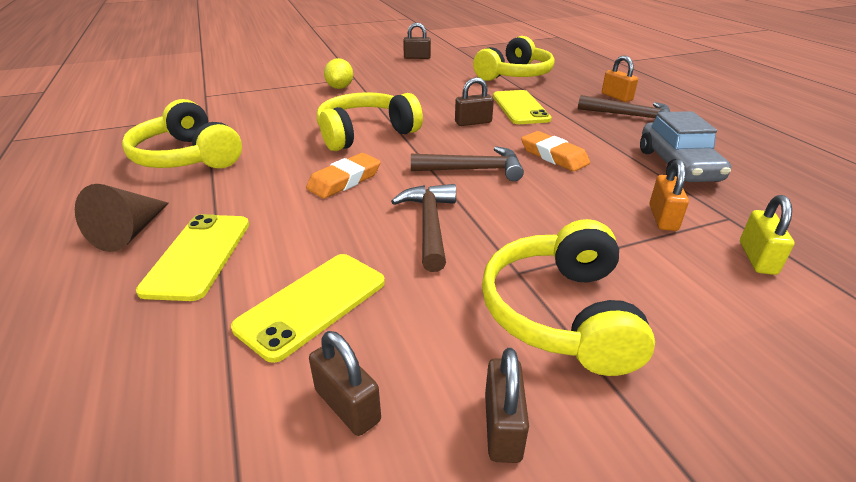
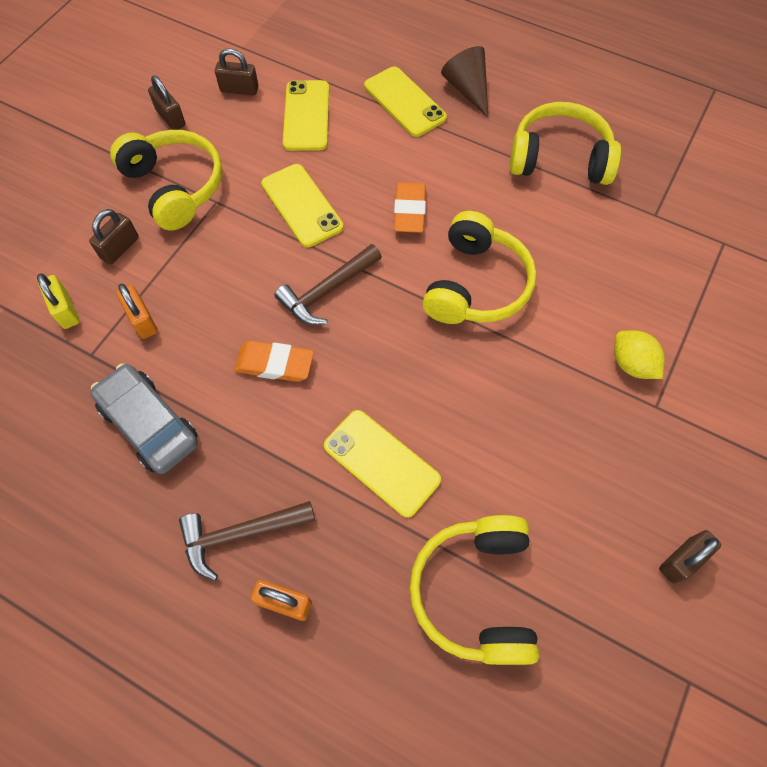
camera: 140 degrees right, 30 degrees up
(429, 225) = (301, 205): brown hammer -> yellow phone
(473, 122) = (401, 382): brown padlock -> brown padlock (120, 248)

